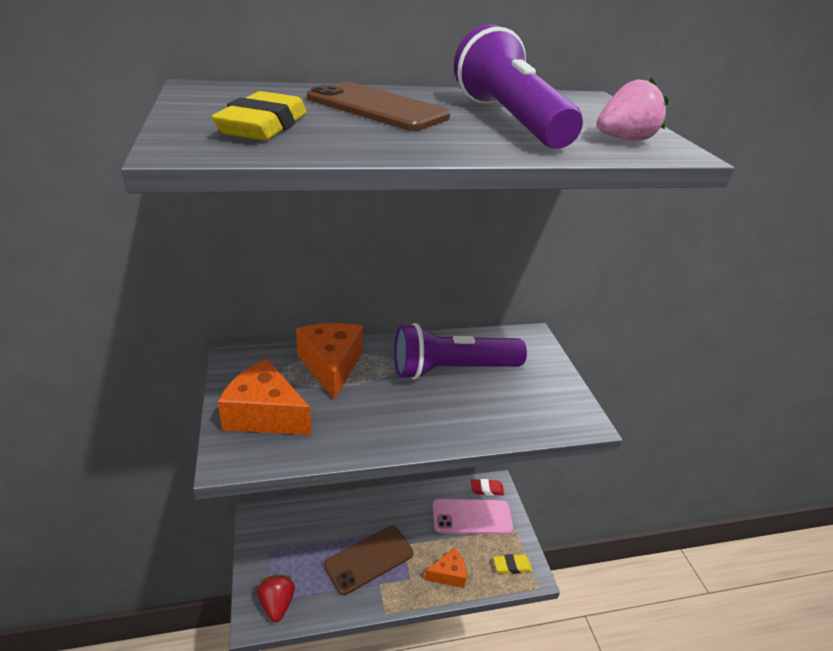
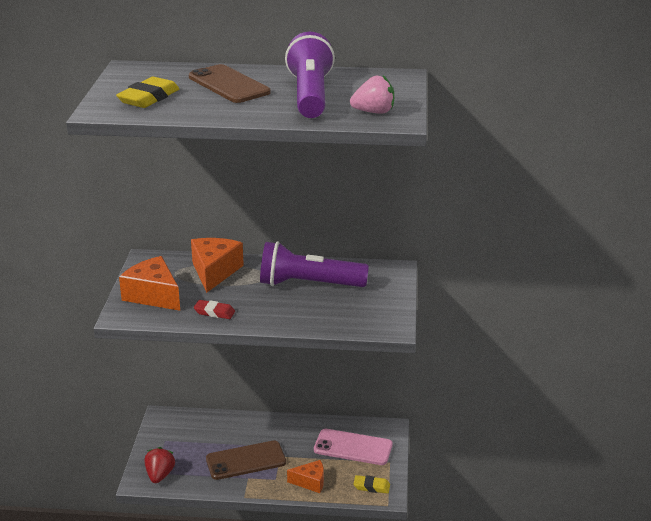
camera: 20 degrees right, 5 degrees down
(486, 489) = (378, 430): red eraser -> red eraser (214, 312)

